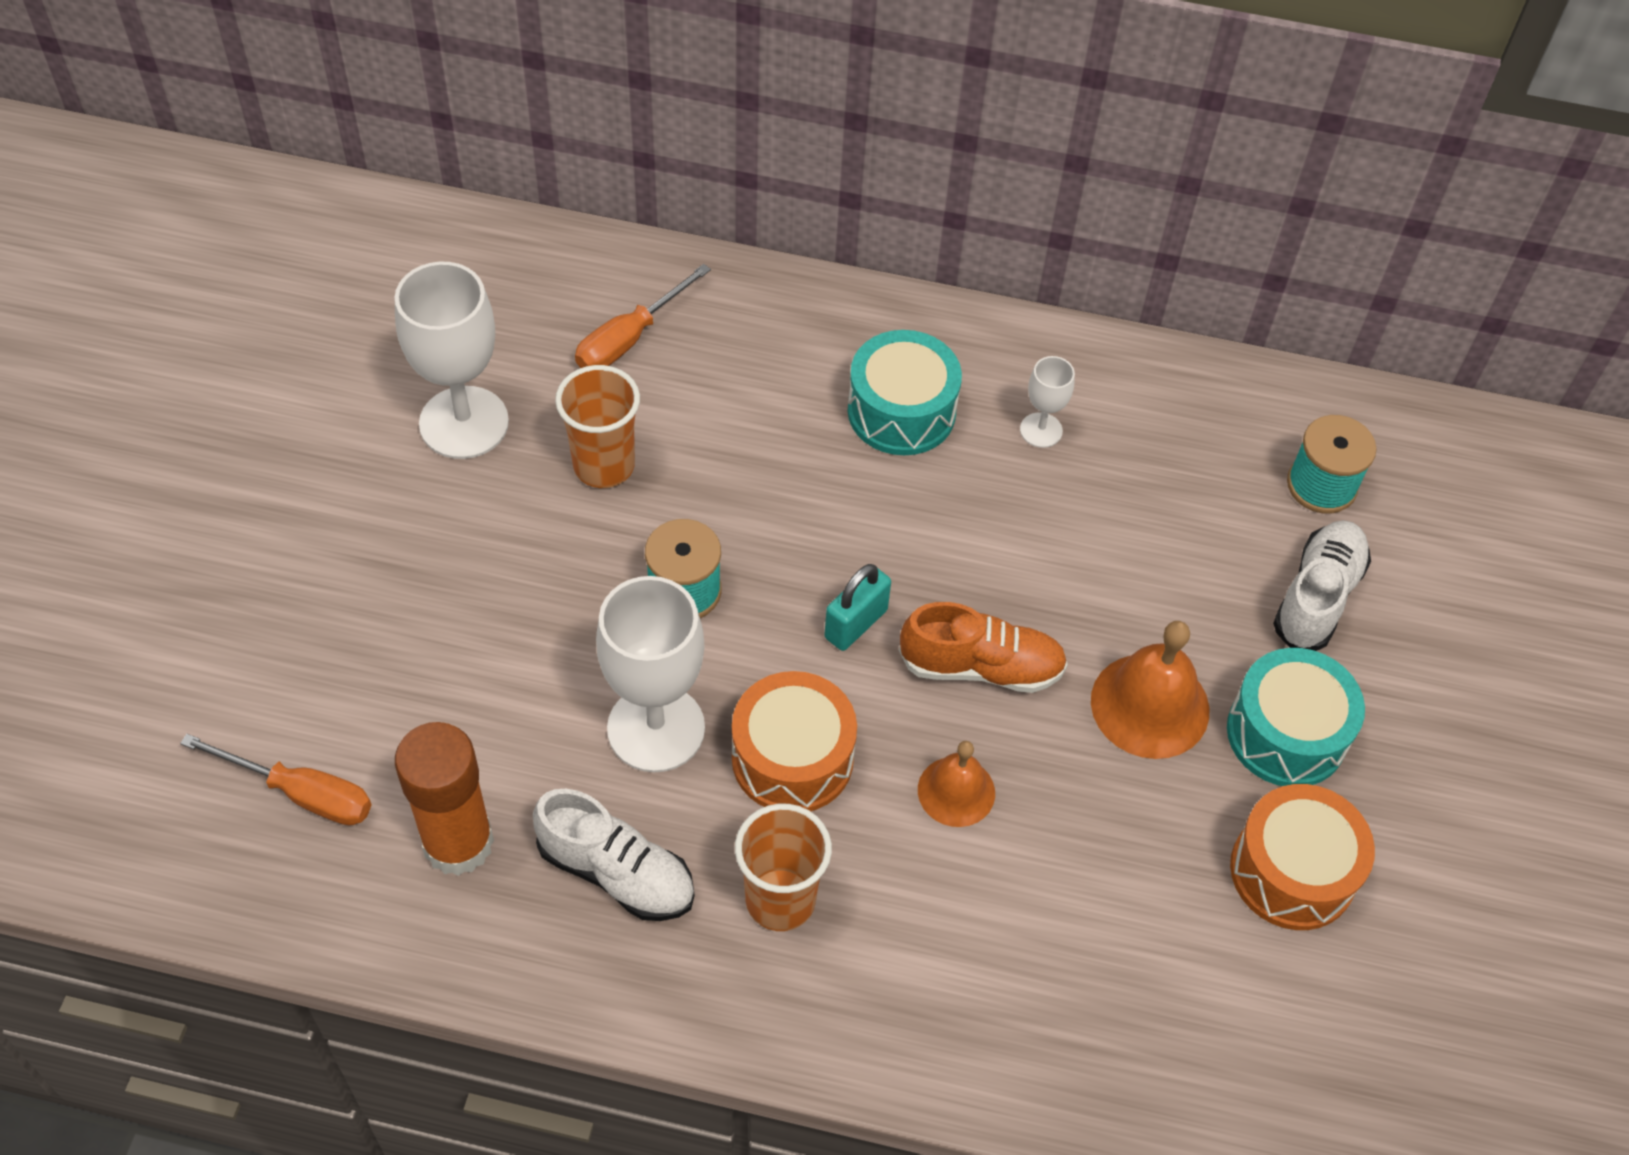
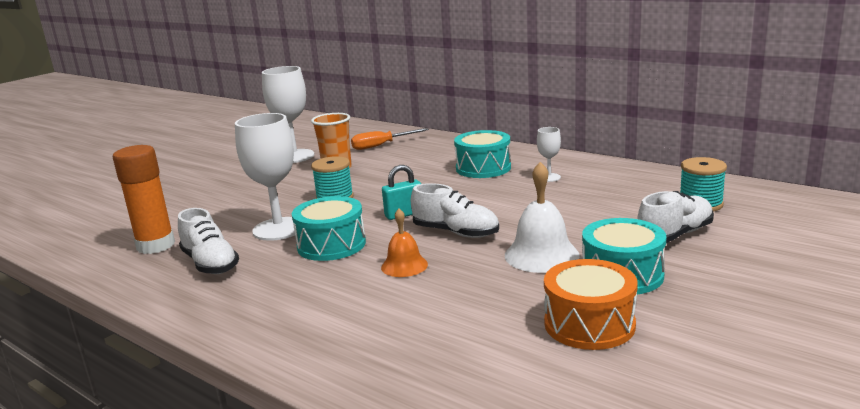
camera: 30 degrees right, 35 degrees down
(301, 793) = (115, 225): orange screwdriver -> none
(780, 900) = (275, 284): orange cup -> none
(792, 758) = (331, 245): orange drum -> turquoise drum
(981, 667) = (456, 232): orange shoe -> white shoe
(1150, 705) = (541, 255): orange bell -> white bell

